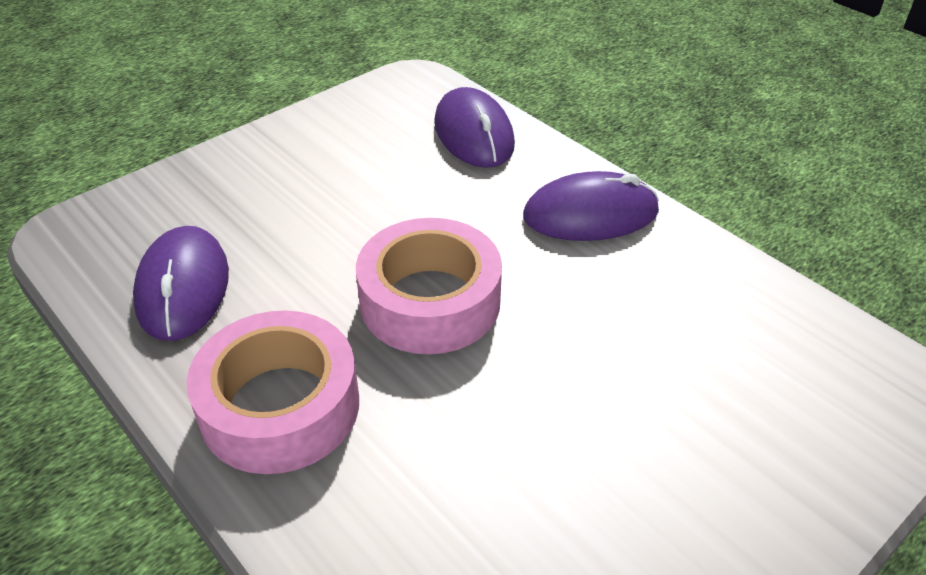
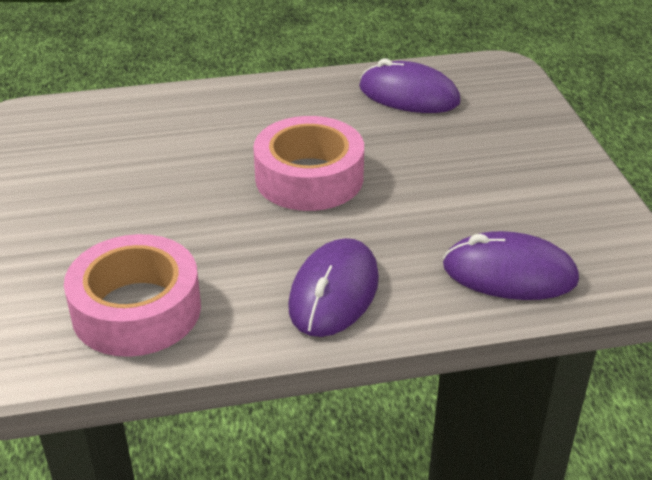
camera: 120 degrees right, 5 degrees down
(280, 406) = (276, 105): pink tape -> pink tape (136, 310)

